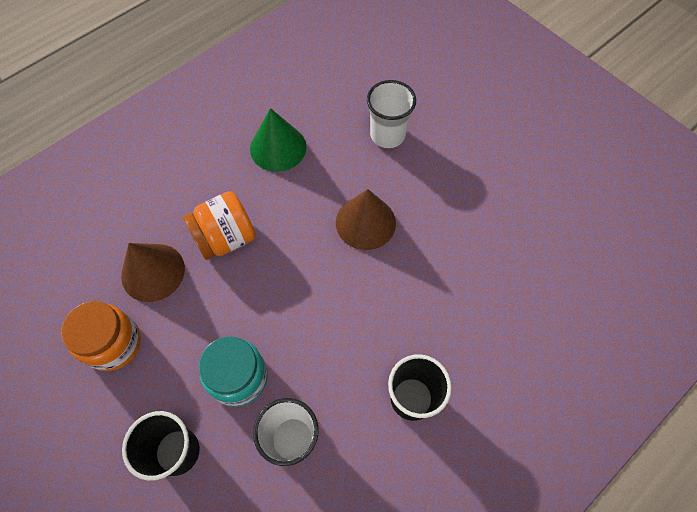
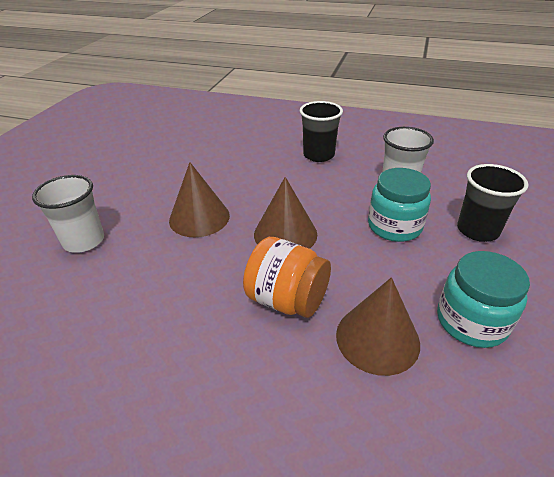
camera: 120 degrees left, 25 degrees down
(113, 343) = (471, 321): orange jar -> turquoise jar
(278, 147) = (138, 317): green cone -> none
(295, 277) = (285, 234): none -> brown cone

